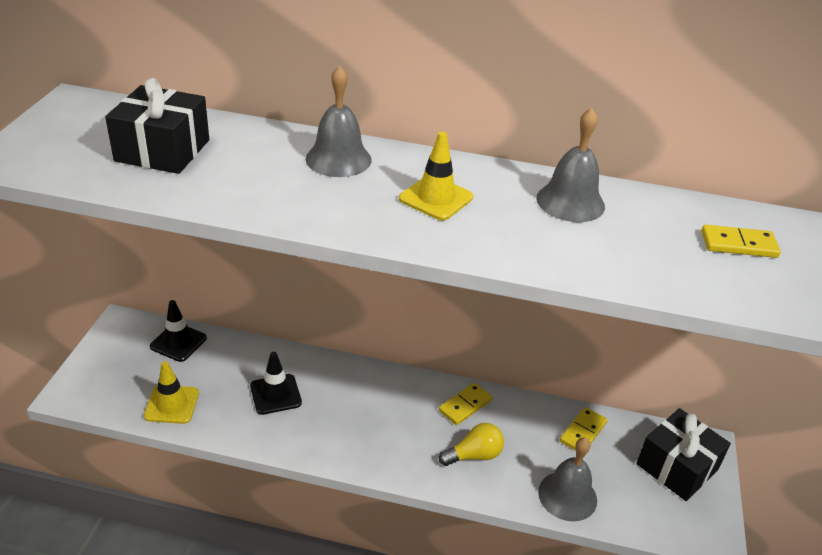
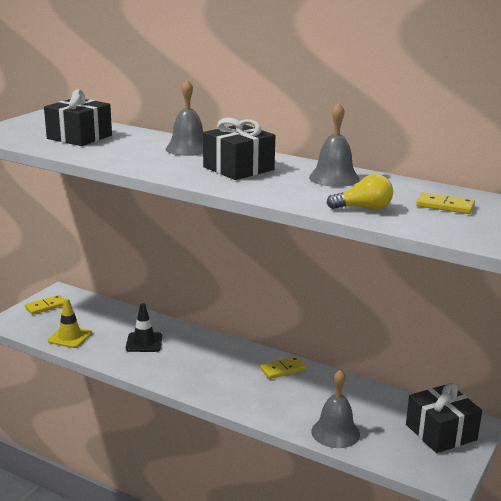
camera: 20 degrees right, 15 degrees down
(178, 342) = (92, 306): black traffic cone -> none
(436, 198) = (238, 168): yellow traffic cone -> black gift
(474, 455) = (273, 398): yellow light bulb -> yellow light bulb (363, 208)
(583, 432) = (371, 399): yellow domino -> yellow domino (46, 306)

